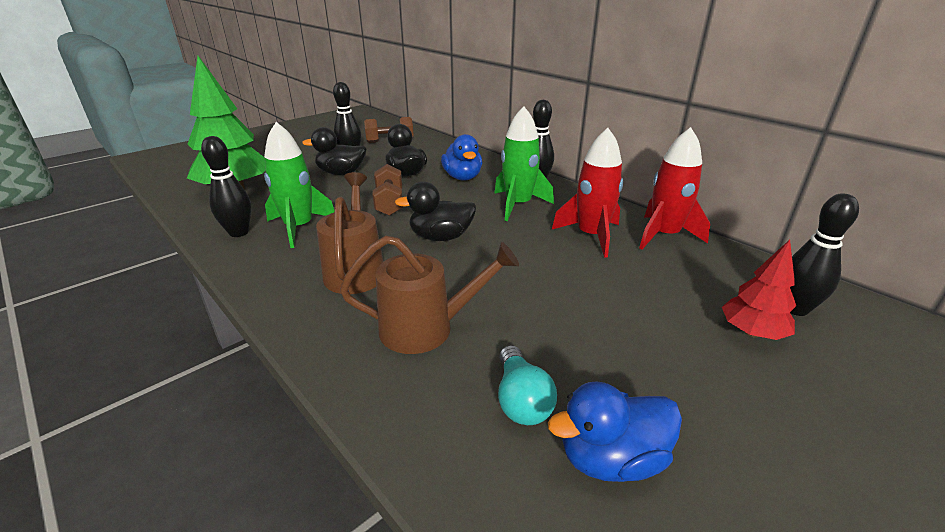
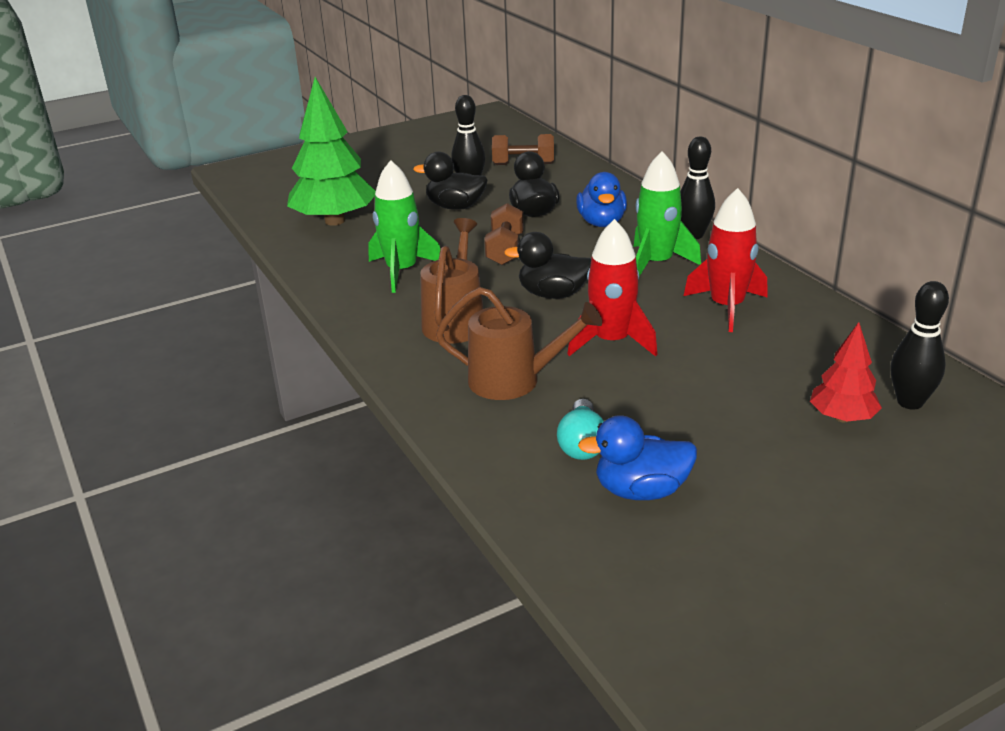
camera: 15 degrees right, 0 degrees up
(239, 233) = (339, 272): black bowling pin -> none
(664, 235) = (815, 314): red rocket -> red rocket (611, 342)

